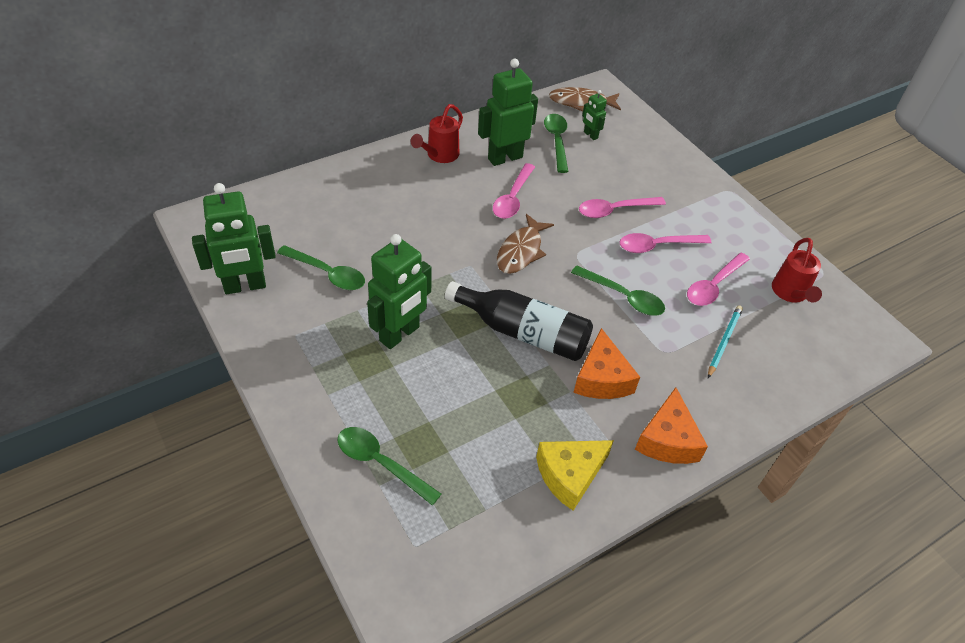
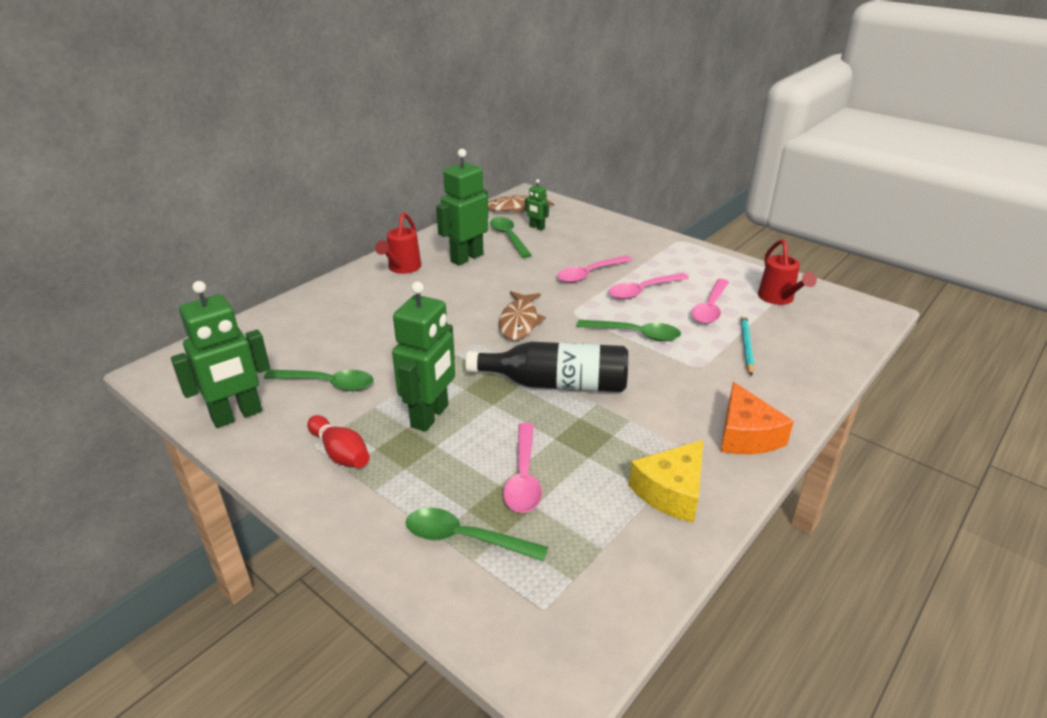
camera: 15 degrees left, 15 degrees down
(313, 349) = (340, 453): none -> red bowling pin
(513, 198) = (490, 285): pink spoon -> pink spoon (523, 477)
(601, 378) = (654, 402): orange cheese -> none

